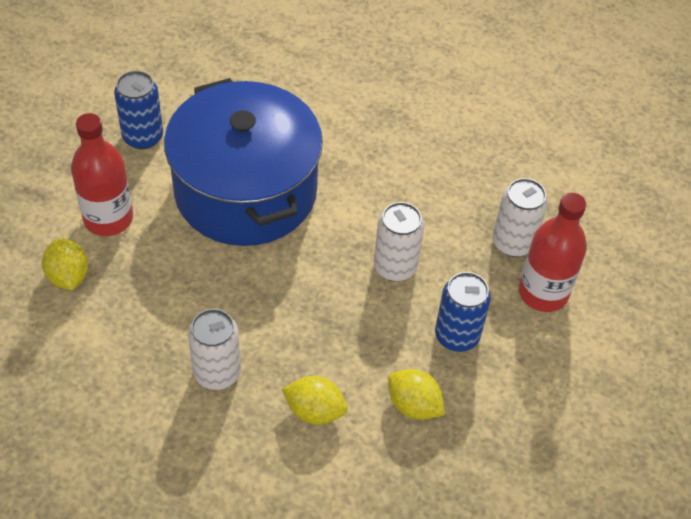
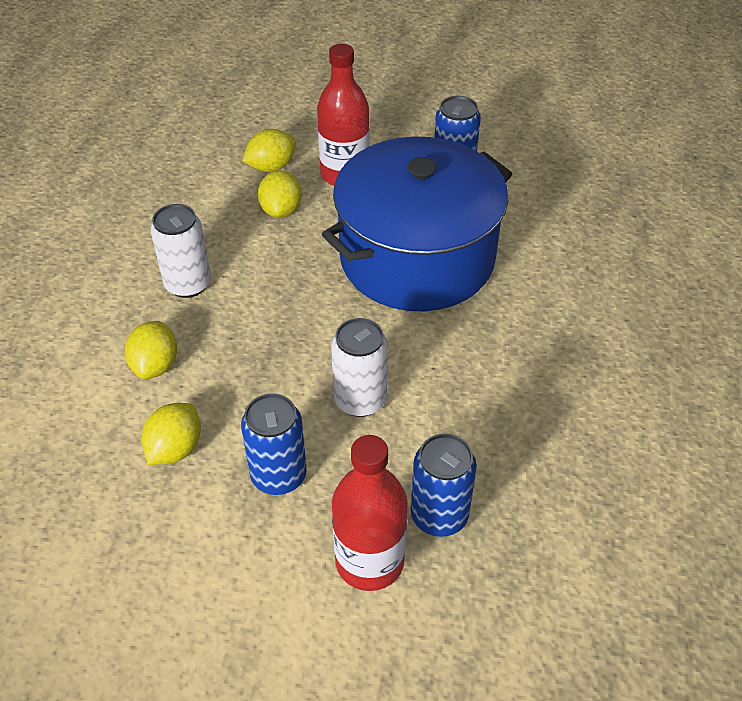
camera: 80 degrees right, 5 degrees down
(140, 279) = (281, 210): none -> yellow lemon
(513, 243) = (439, 515): white can -> blue can

